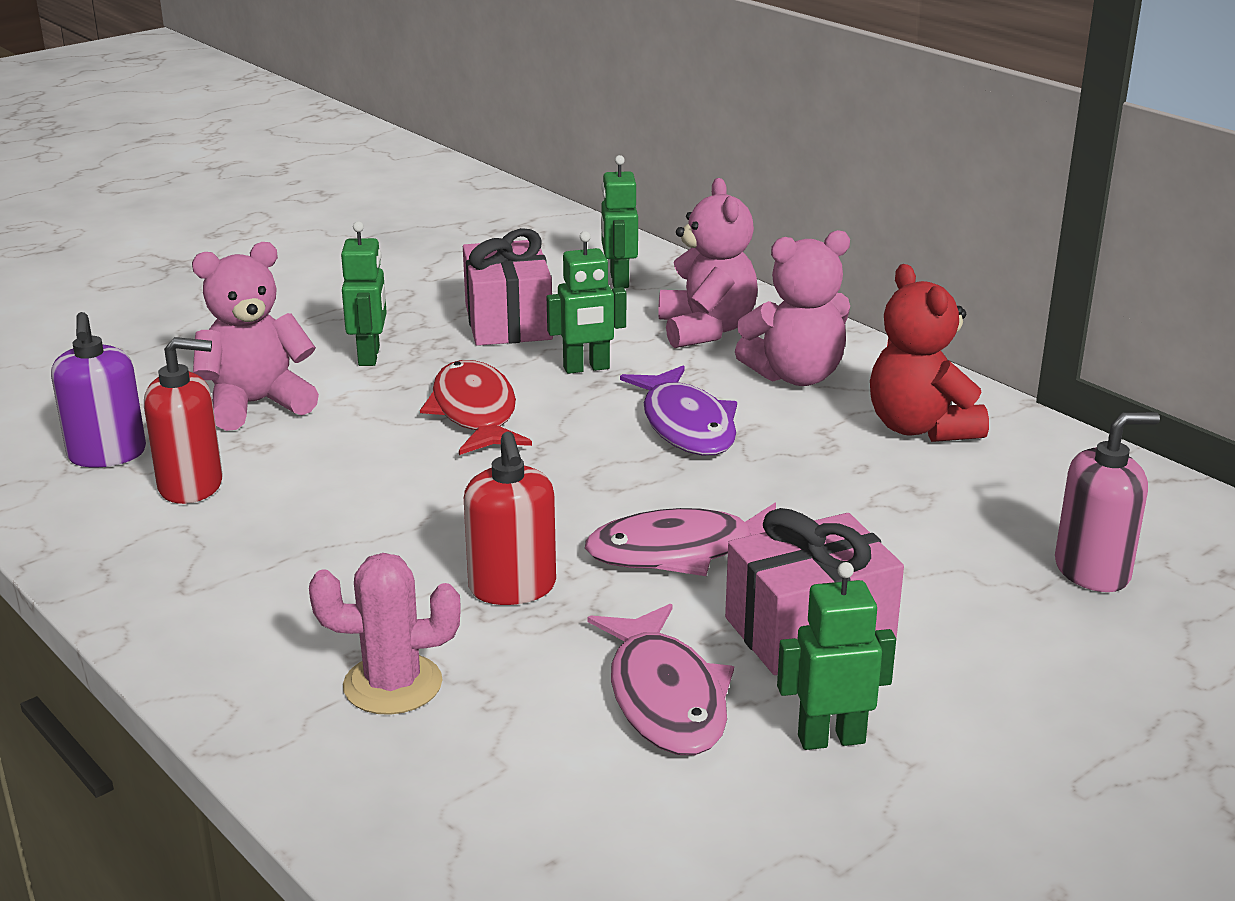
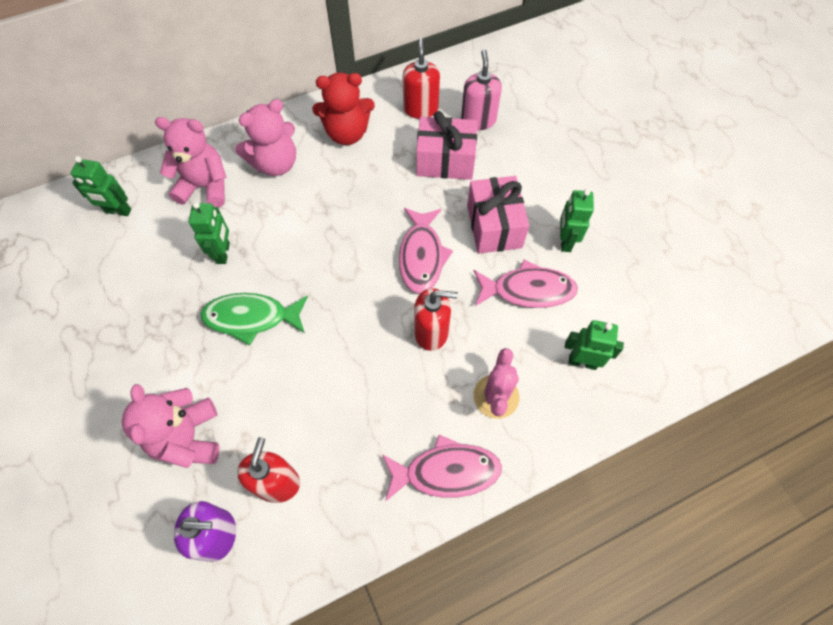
camera: 75 degrees left, 35 degrees up
(225, 645) = (446, 471): none -> pink fish
(370, 356) = (153, 364): green robot -> green robot (582, 361)
(475, 412) = (251, 318): red fish -> green fish
(508, 322) = (144, 280): pink gift -> pink gift (445, 161)
(686, 425) = (306, 223): purple fish -> none
(796, 376) = (275, 164): pink teddy bear -> pink teddy bear turned 60 degrees clockwise
(1057, 496) = (420, 109): none -> red soap dispenser

